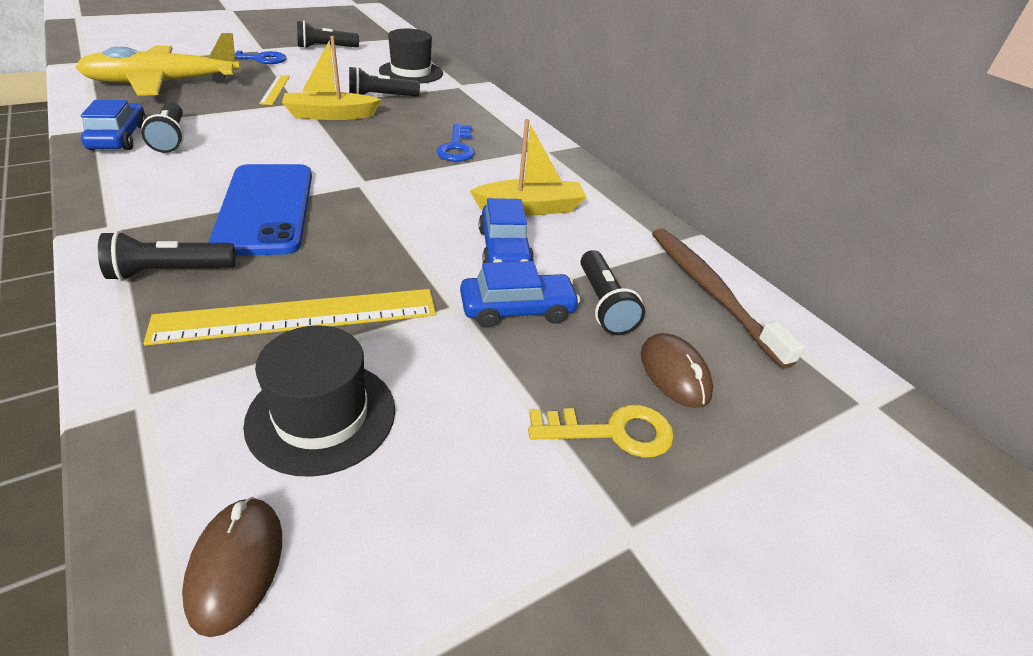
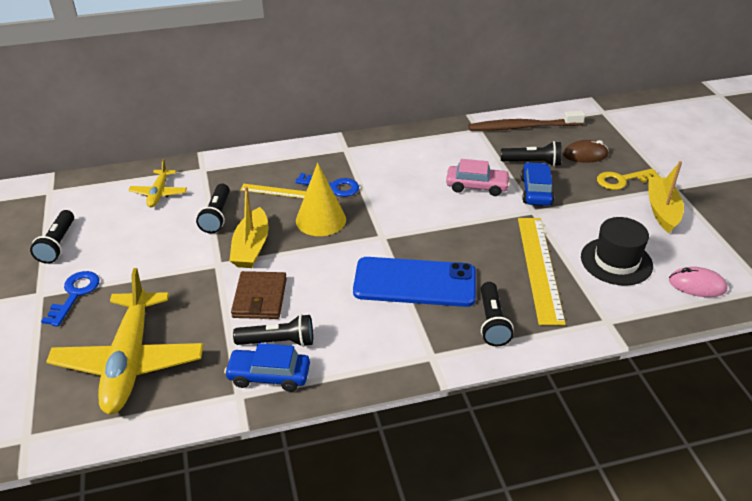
camera: 70 degrees left, 0 degrees up
(236, 565) = (697, 285): brown mouse -> pink mouse
(244, 125) = (260, 298): none -> brown wallet
(275, 89) = (176, 280): yellow ruler -> yellow ruler (275, 191)
(387, 145) = (321, 220): none -> yellow cone
(411, 72) = (159, 193): black hat -> yellow plane
(504, 249) = (477, 186): blue car -> pink car
(530, 208) = (429, 168): yellow boat -> yellow boat (662, 210)
(612, 432) = (622, 180): yellow key -> yellow key turned 120 degrees counterclockwise

